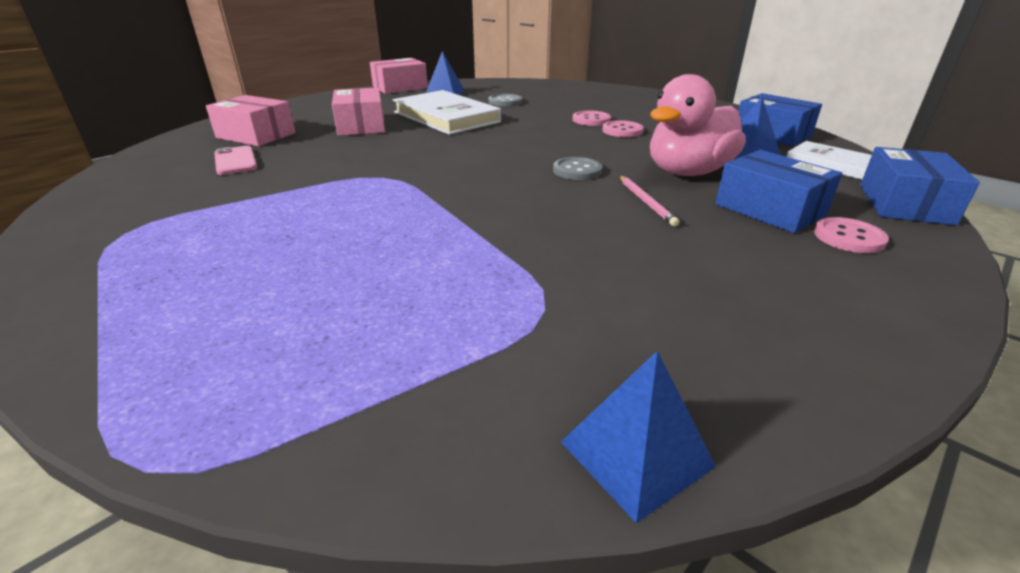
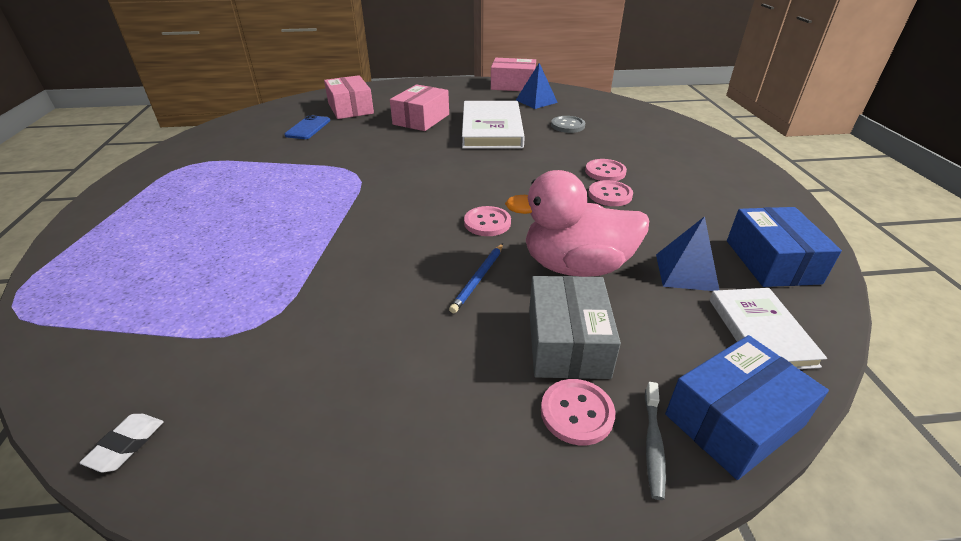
camera: 40 degrees right, 5 degrees up
(235, 161) = (308, 128): pink phone -> blue phone
(577, 170) = (487, 223): grey button -> pink button
(636, 453) = (126, 445): blue pyramid -> white eraser
(646, 202) = (478, 279): pink pencil -> blue pencil
(770, 209) = (567, 342): blue box -> grey box
(904, 231) = (653, 444): none -> grey toothbrush

